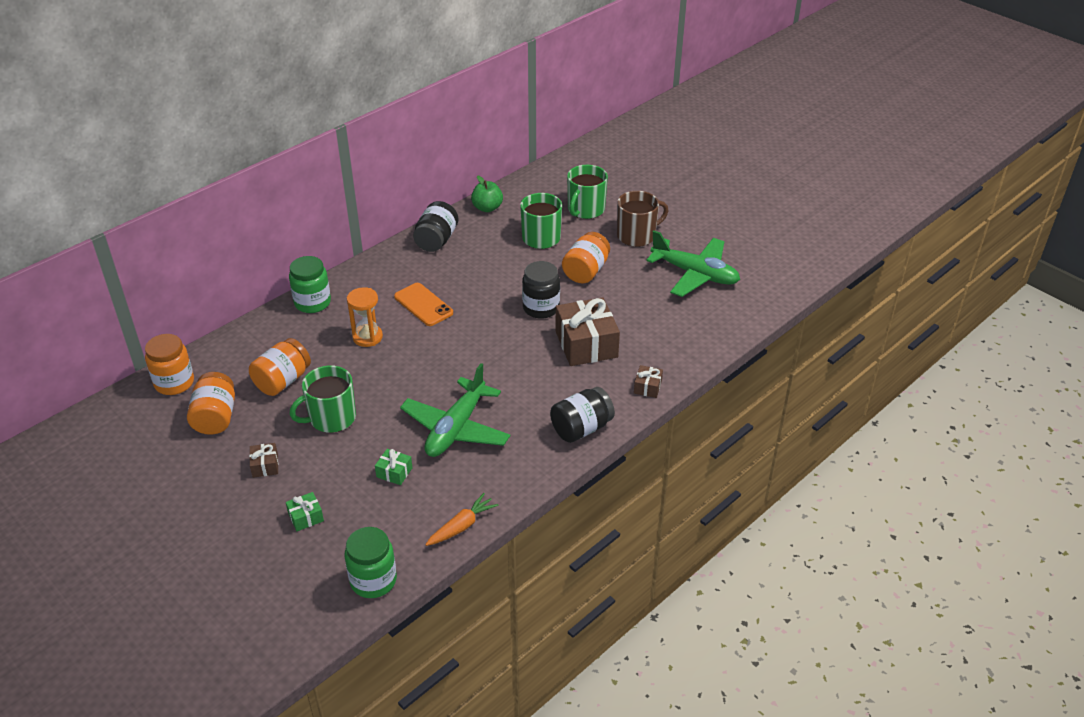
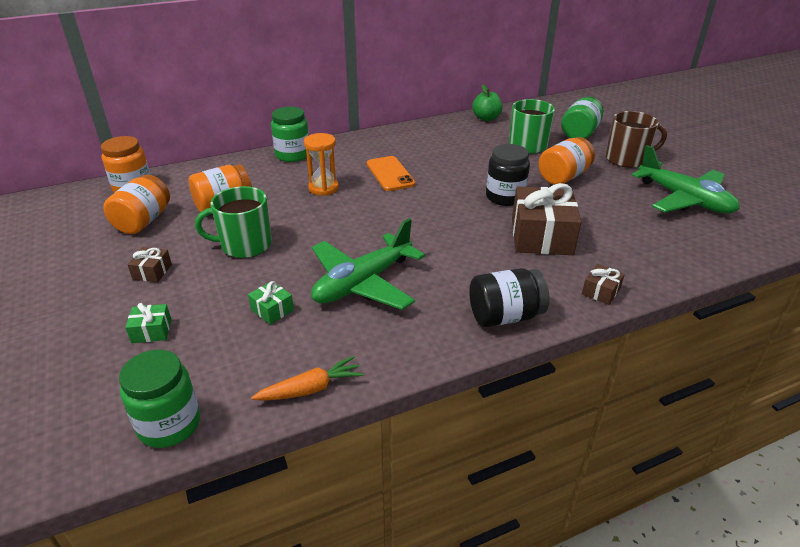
camera: 20 degrees right, 5 degrees down
(436, 240) = (428, 132): black jar -> none
(585, 209) = (580, 133): green mug -> green jar

